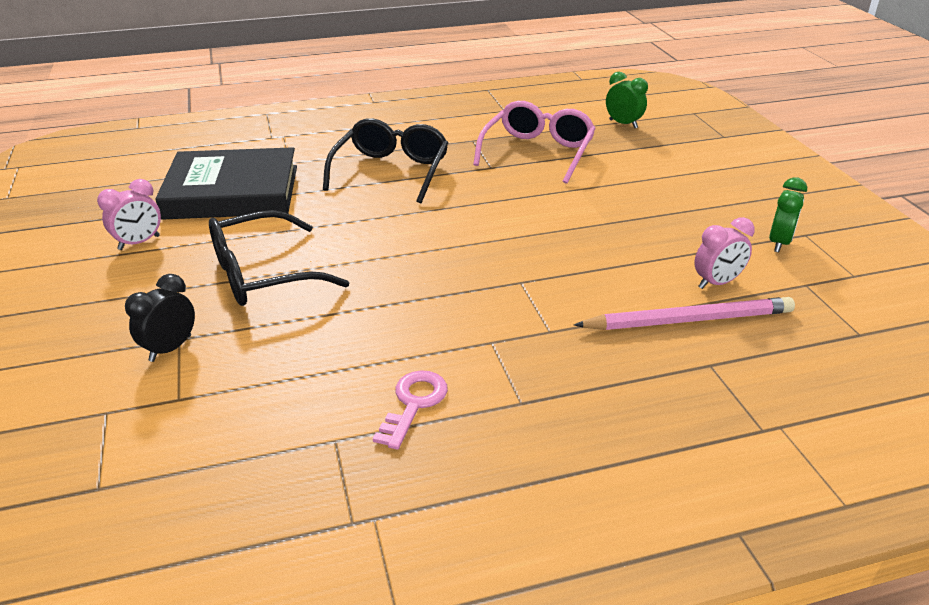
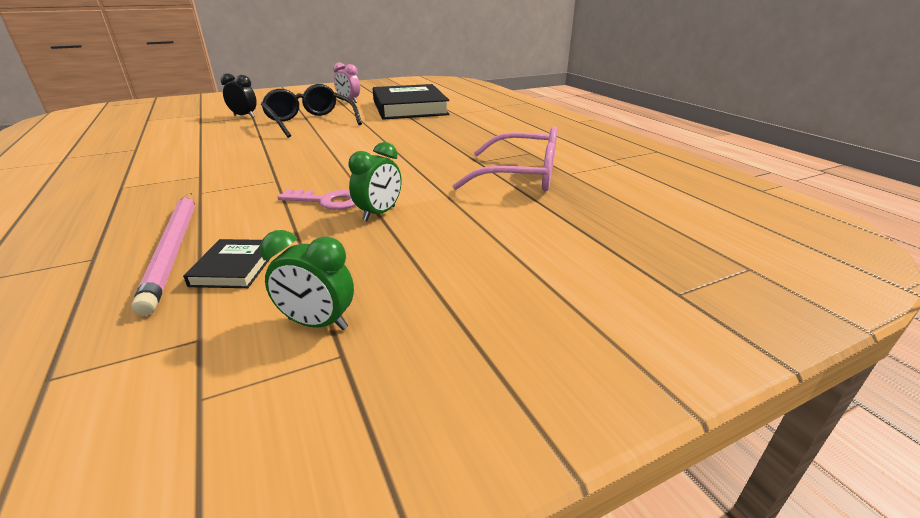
camera: 80 degrees right, 5 degrees down
(391, 171) = (454, 135): black glasses -> none
(414, 404) = (149, 161): pink key -> pink key (327, 201)
(623, 124) = (640, 215): green clock -> green clock (379, 214)
(716, 283) = (234, 268): pink clock -> black book

